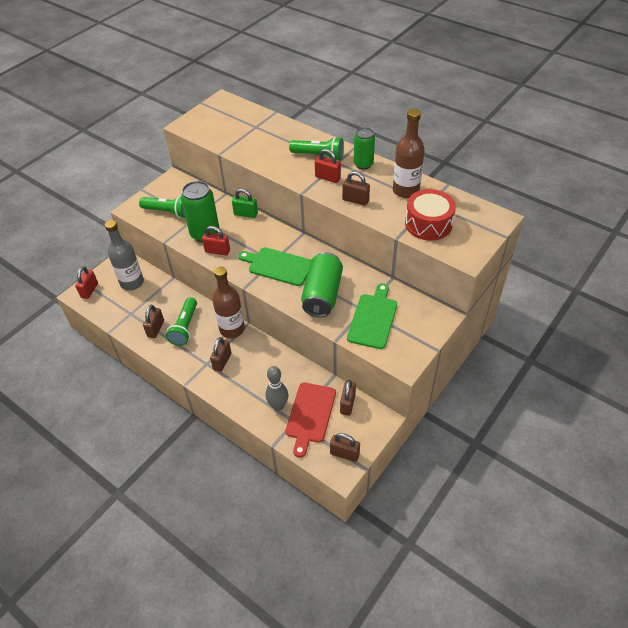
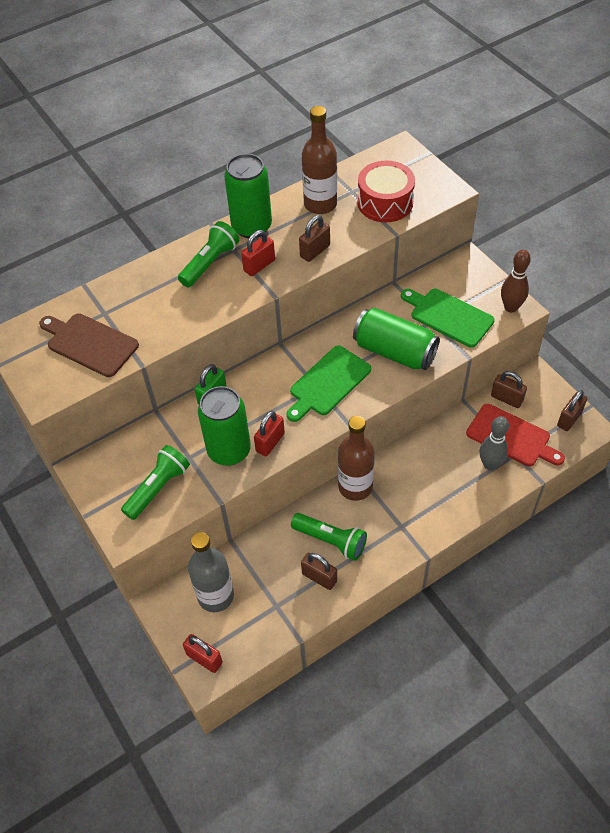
camera: 70 degrees left, 5 degrees up
(222, 361) = (404, 508): brown padlock -> none
(229, 129) = (89, 344): none -> brown cutting board
(363, 164) = (251, 227): green can -> green can, size x1.56
(403, 357) = (510, 307): none -> brown bowling pin

